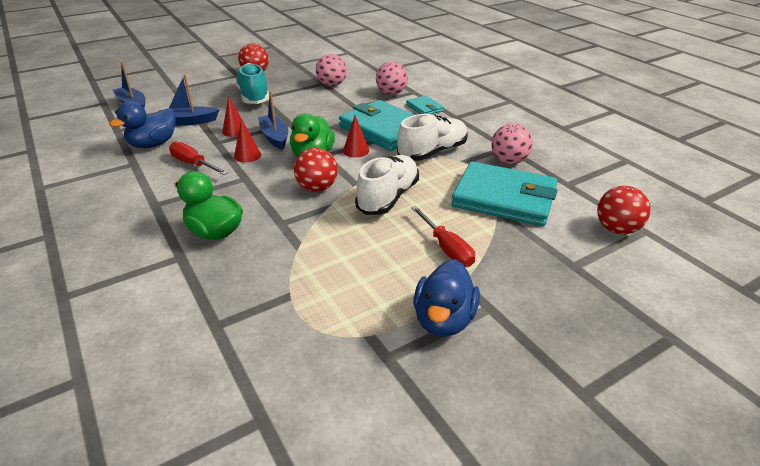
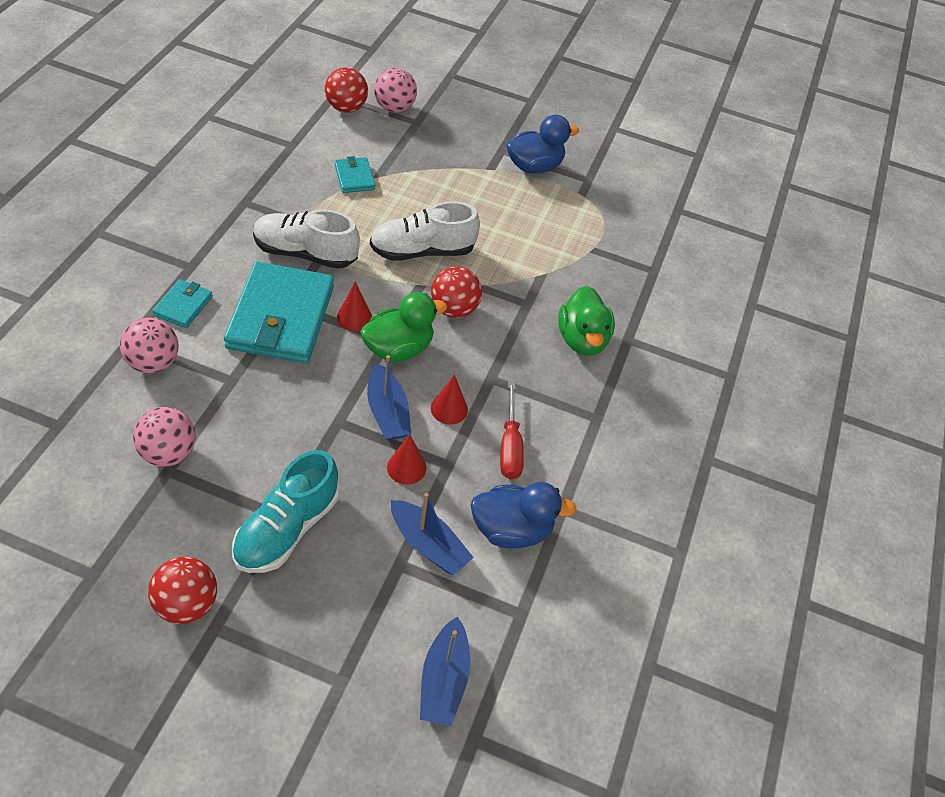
camera: 135 degrees left, 15 degrees up
(274, 137) = (387, 412): blue boat -> blue boat turned 45 degrees counterclockwise
(446, 248) = (460, 189): red screwdriver -> none
(504, 198) = (354, 177): turquoise wallet -> turquoise wallet, size x0.46
(509, 161) = (277, 192): pink ball -> pink ball (394, 108)

